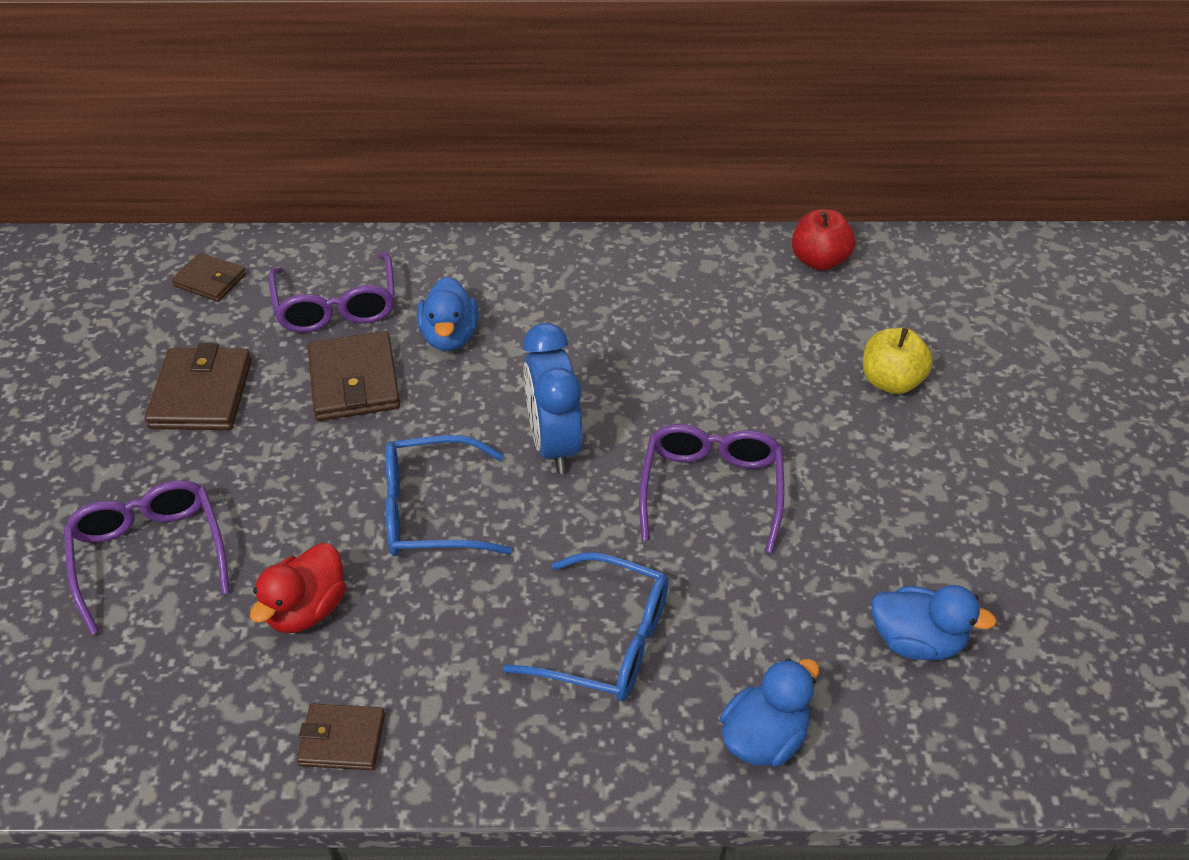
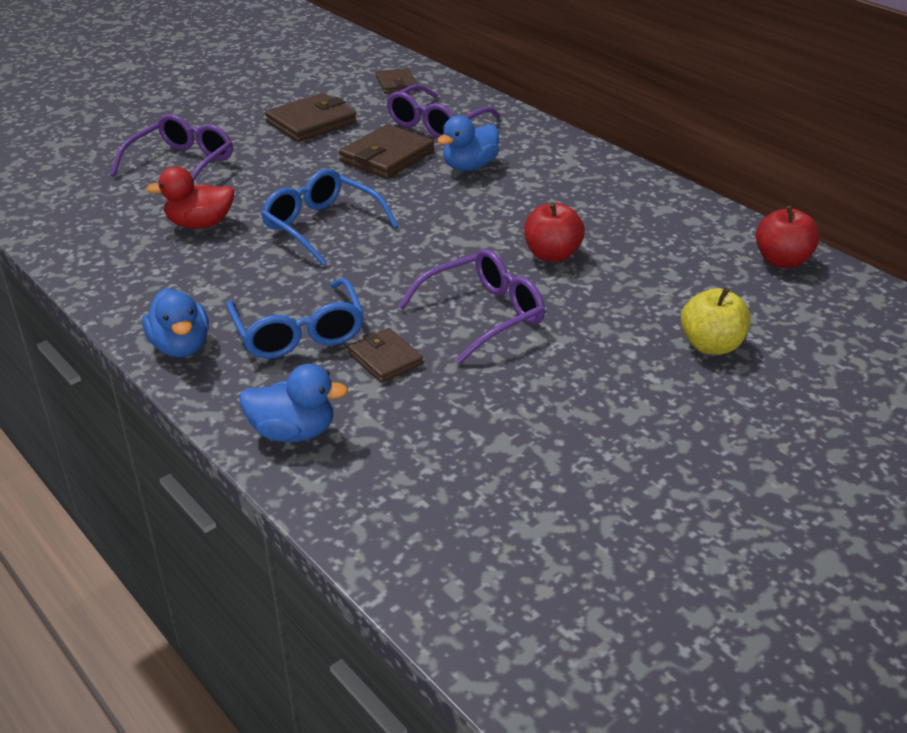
camera: 50 degrees right, 10 degrees down
(342, 739) = (122, 278): brown wallet -> brown wallet (385, 359)
(554, 444) = (435, 240): blue clock -> none
(665, 383) = (552, 255): none -> red apple
(916, 641) = (465, 467): blue duck -> blue duck (181, 346)

